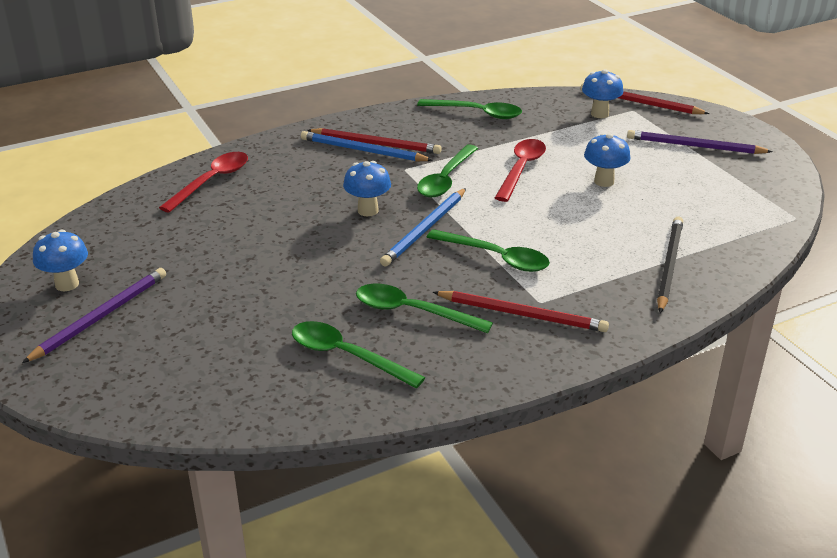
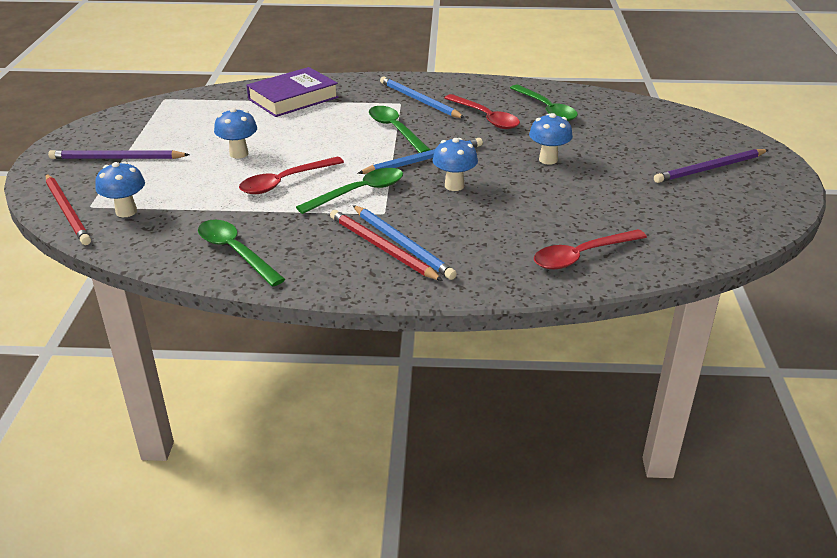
camera: 150 degrees left, 0 degrees up
(67, 284) = (739, 197): blue mushroom -> blue mushroom (548, 160)
(412, 312) = (485, 118): green spoon -> red spoon
(522, 314) = (419, 100): red pencil -> blue pencil
(669, 265) = (293, 98): black pencil -> purple book
(694, 146) = (117, 158): purple pencil -> purple pencil turned 135 degrees clockwise

